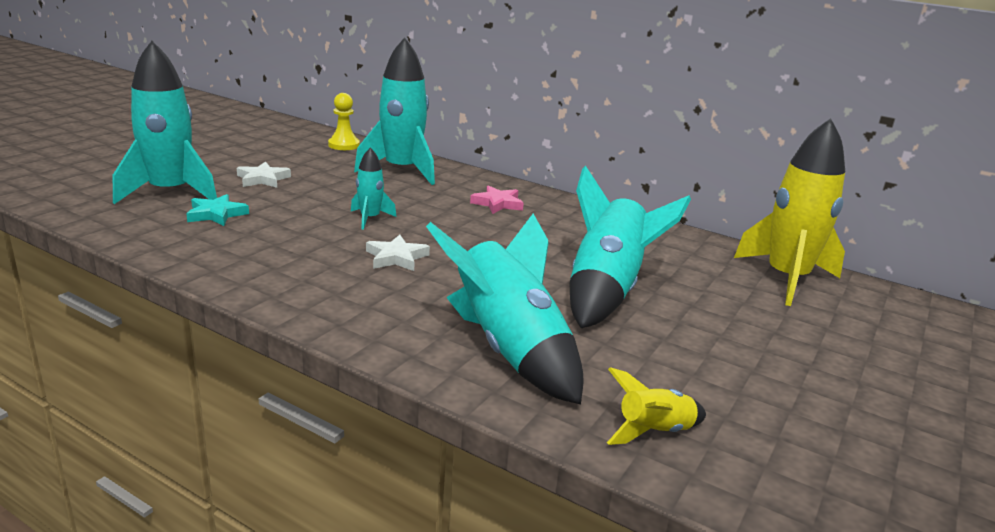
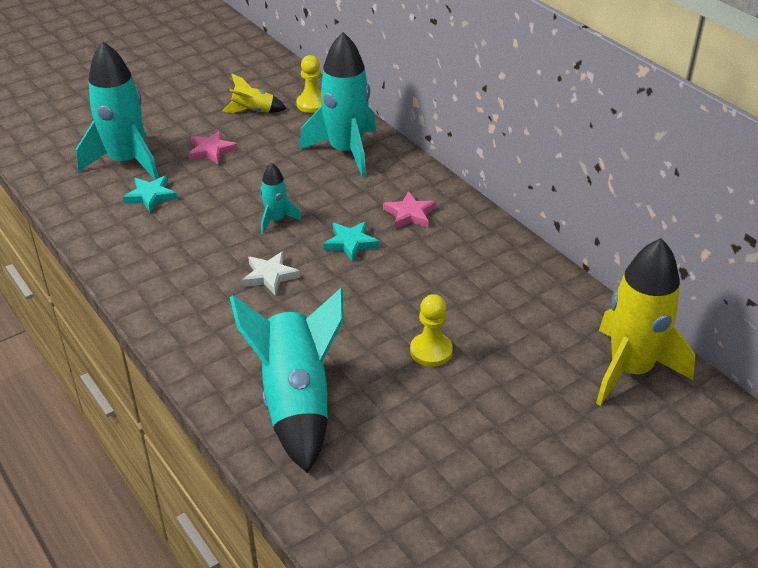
camera: 25 degrees right, 15 degrees up
(263, 179) = (211, 151): white star -> pink star
(459, 227) = (351, 243): none -> turquoise star
(606, 291) = (431, 351): turquoise rocket -> yellow pawn
(654, 432) = (352, 511): yellow rocket -> yellow rocket (253, 111)

